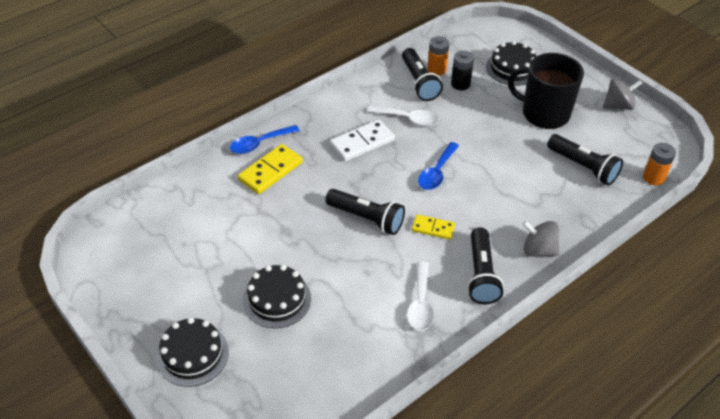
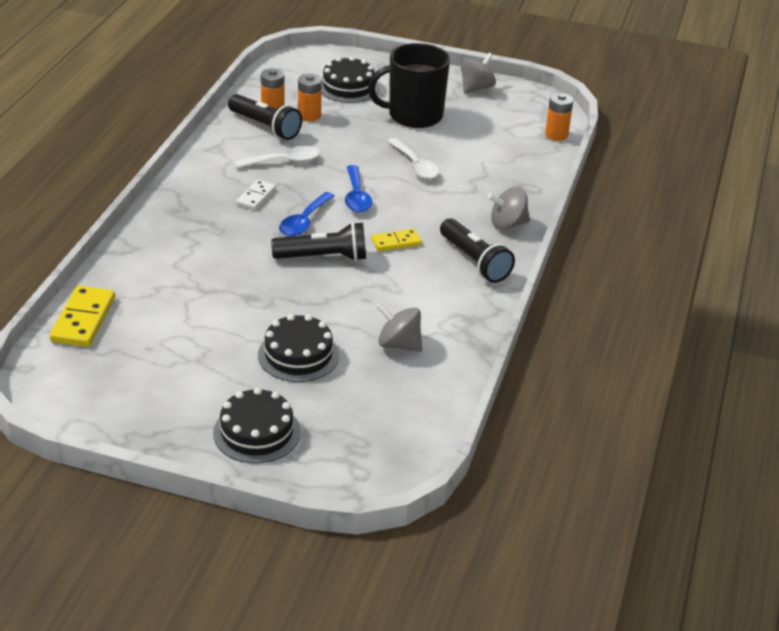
camera: 35 degrees left, 10 degrees down
(260, 143) = (144, 234): blue spoon -> blue spoon (304, 221)
(270, 171) = (181, 253): yellow domino -> yellow domino (83, 319)
(357, 326) = (399, 344): none -> grey spinning top
(362, 143) = (256, 197): white domino -> white domino, size x0.61
(420, 303) = (440, 304): white spoon -> white spoon (415, 165)
(460, 84) = (309, 115): black battery -> orange battery
(583, 167) = (488, 147): black flashlight -> none

